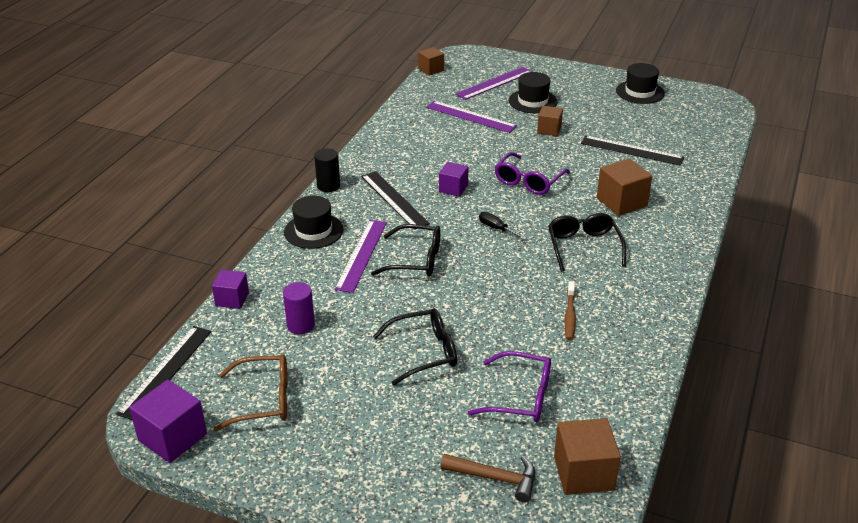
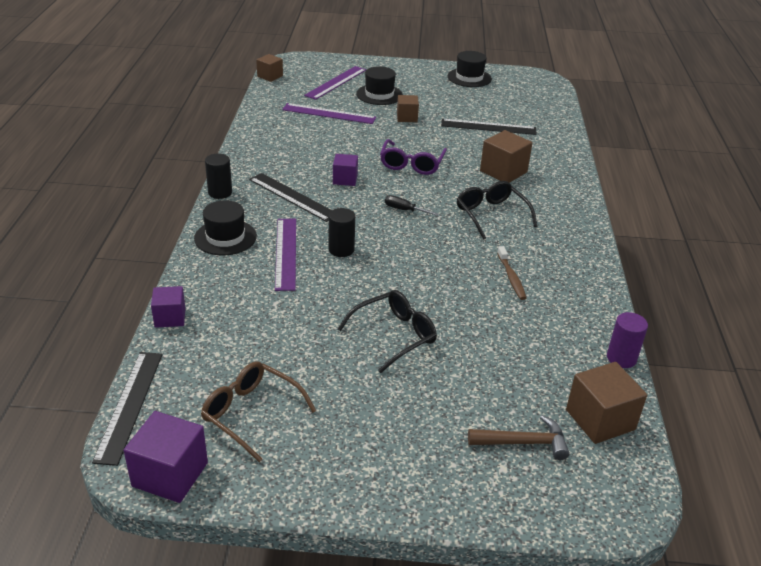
camera: 20 degrees left, 0 degrees up
(262, 400) = (252, 414): brown glasses -> brown glasses turned 120 degrees counterclockwise
(300, 325) = (256, 331): purple cylinder -> purple cylinder (621, 358)
(415, 260) = (341, 250): black glasses -> black cylinder
(519, 396) = (505, 360): purple glasses -> none

